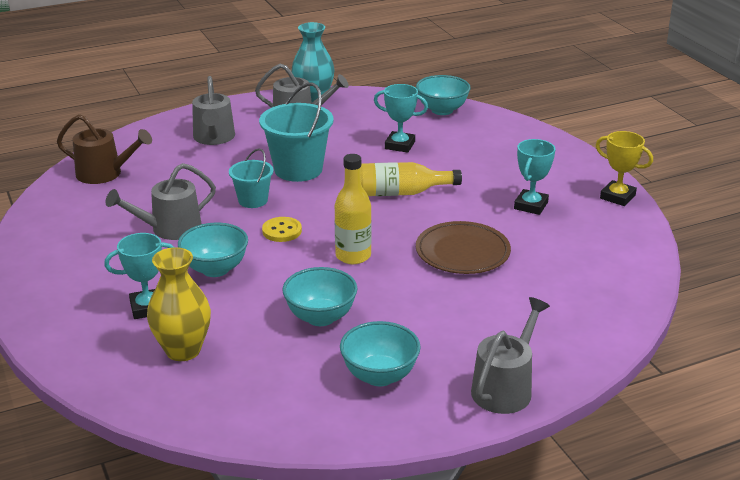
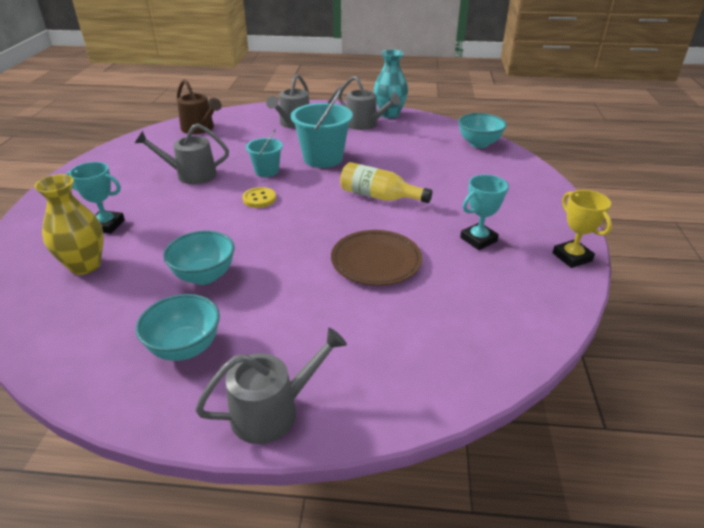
camera: 30 degrees right, 5 degrees up
(215, 269) = (182, 212): turquoise bowl -> none
(353, 256) = (286, 234): yellow bottle -> none
(400, 145) = (417, 161): turquoise trophy -> none

